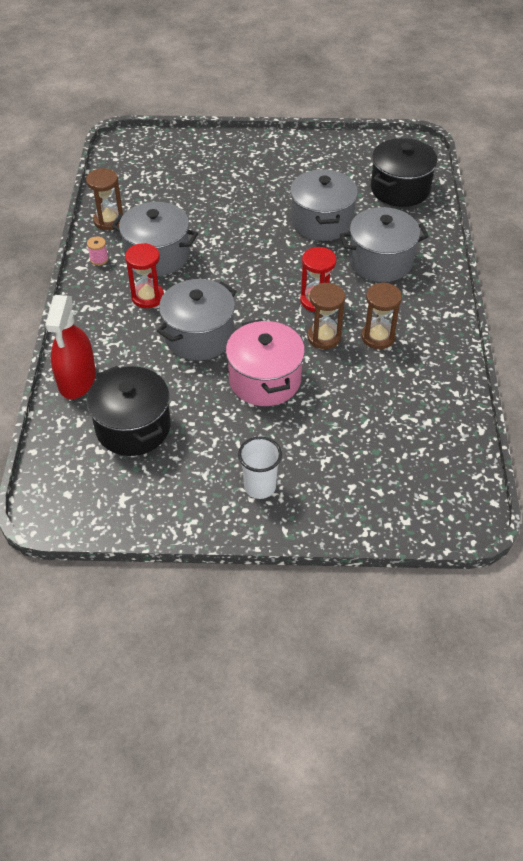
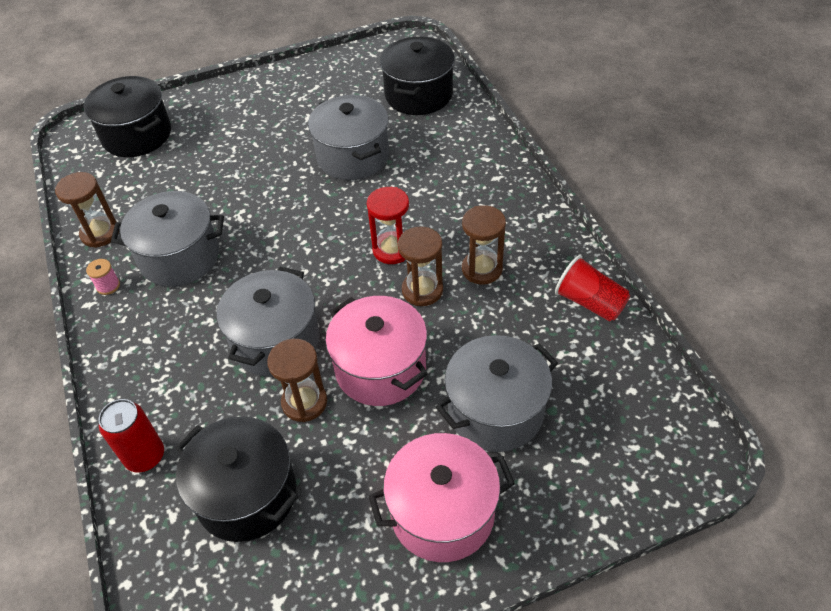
camera: 20 degrees left, 0 degrees up
(77, 379) = (145, 456): red spray bottle -> red can
(147, 297) = (190, 313): red hourglass -> none
(165, 156) = (137, 135): none -> black pot
(200, 383) = (304, 402): none -> brown hourglass
(260, 487) = (442, 513): white cup -> pink pot
(380, 261) = (439, 180): grey pot -> grey pot (495, 411)
(449, 388) = (589, 302): none -> red cup

